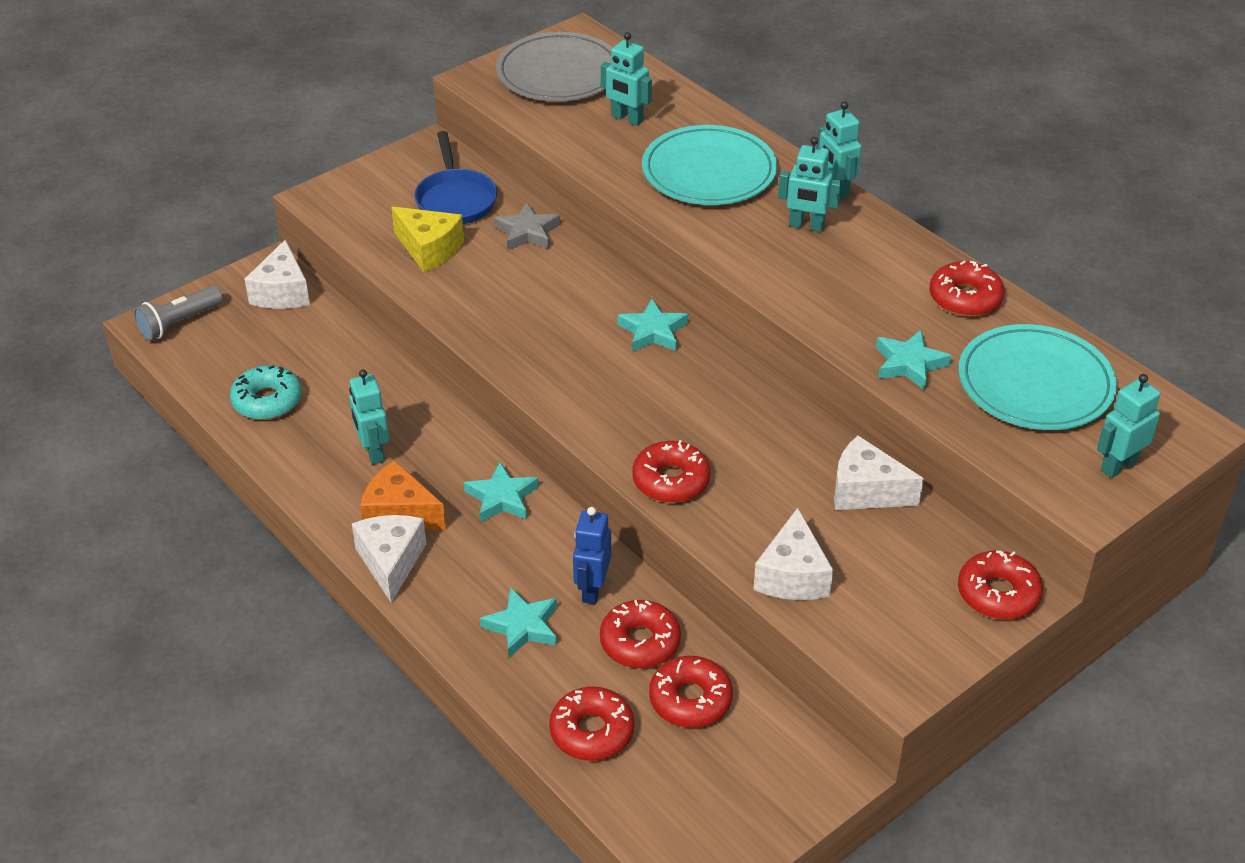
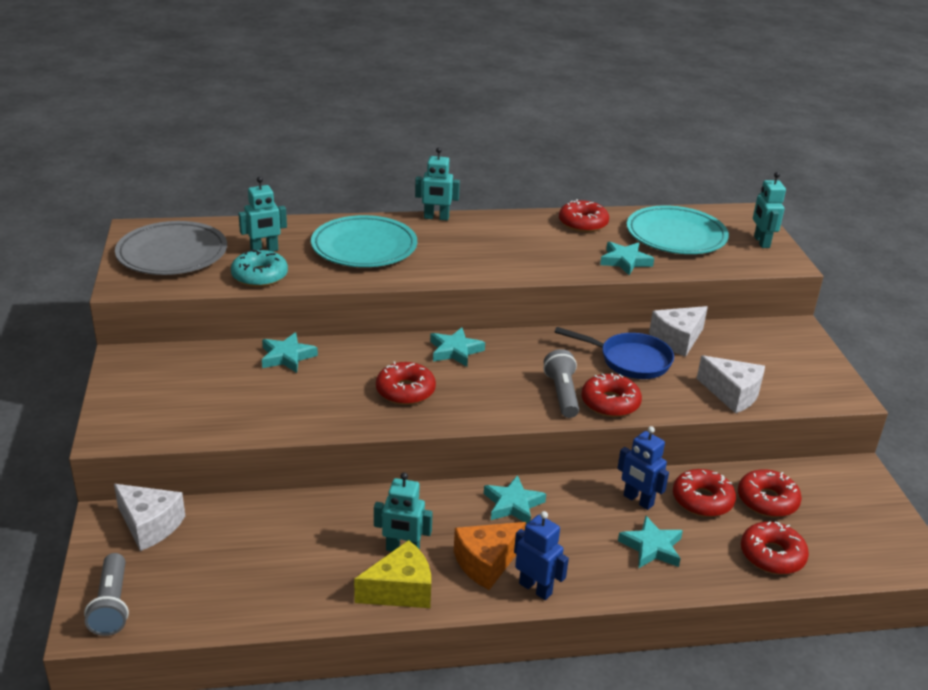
camera: 60 degrees left, 10 degrees down
(267, 401) = (279, 587): turquoise donut -> turquoise donut (260, 276)
(390, 562) = (535, 588): white cheese -> blue robot
(429, 249) = (250, 406): yellow cheese -> yellow cheese (400, 590)
(455, 200) = (206, 372): blue pan -> blue pan (630, 360)
(527, 232) = (287, 356): grey star -> turquoise star
(651, 438) = (562, 394): none -> grey flashlight
(806, 226) = (460, 239): turquoise robot -> none
(998, 594) = (793, 335): red donut -> red donut (405, 391)

